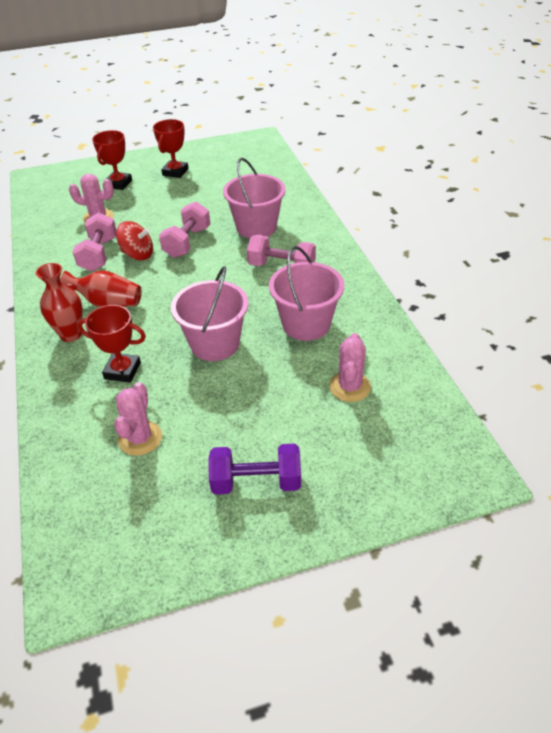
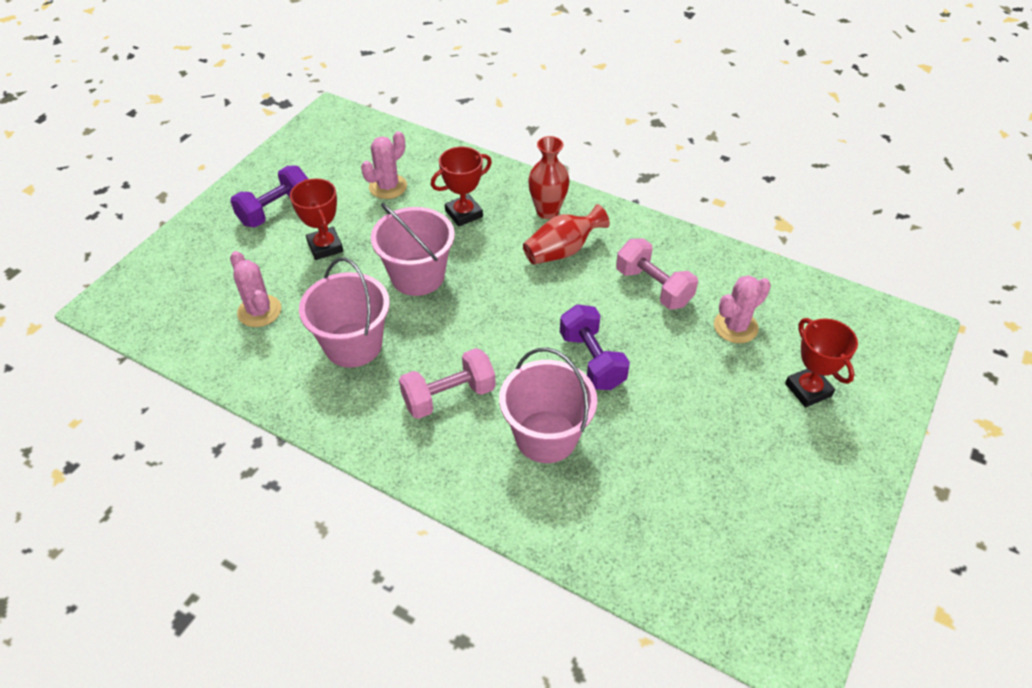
camera: 135 degrees right, 5 degrees up
(137, 254) = (617, 312): red spinning top -> none
(140, 438) = (388, 187): pink cactus -> pink cactus turned 75 degrees clockwise
(175, 172) = (782, 463): red trophy -> red trophy (325, 247)
(187, 242) = (592, 360): pink dumbbell -> purple dumbbell

